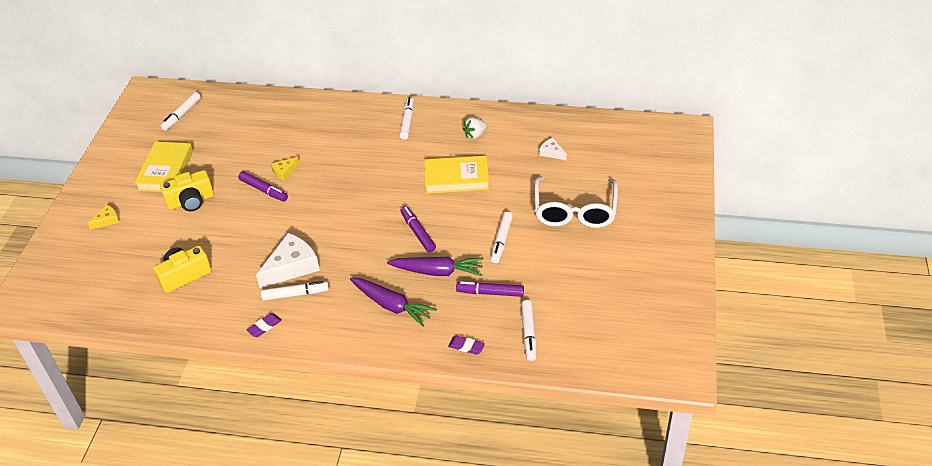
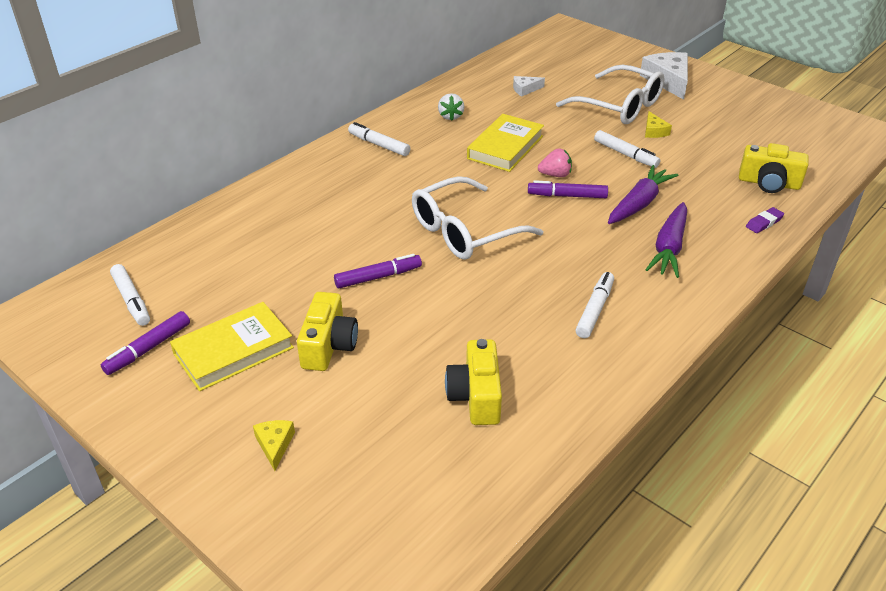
camera: 60 degrees left, 5 degrees down
(165, 170) = (233, 351): yellow book -> yellow book turned 75 degrees counterclockwise
(264, 327) = (633, 352): purple eraser -> none
(284, 171) = (362, 251): yellow cheese -> yellow cheese (654, 131)
(292, 266) = (543, 298): white cheese -> white cheese (668, 81)
(337, 204) = (464, 231): none -> white glasses
(392, 306) = (669, 248): purple carrot -> purple carrot turned 135 degrees clockwise
(440, 216) = (555, 175): none -> pink strawberry
(490, 293) = (696, 185): purple marker -> purple marker (148, 349)
(529, 333) = (769, 183): white marker -> yellow camera

